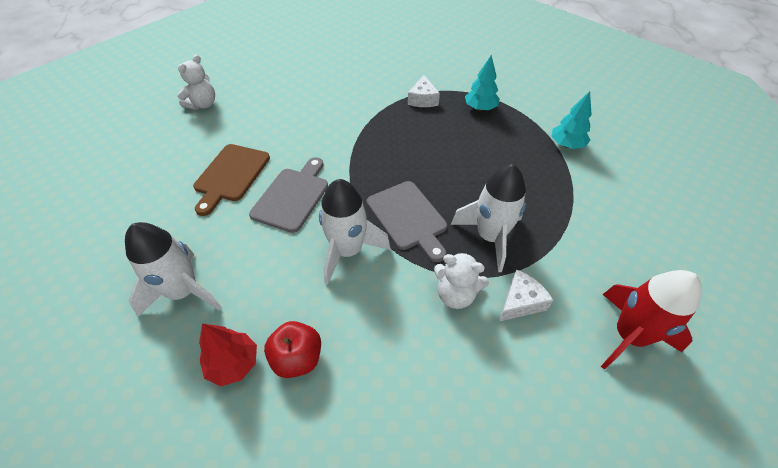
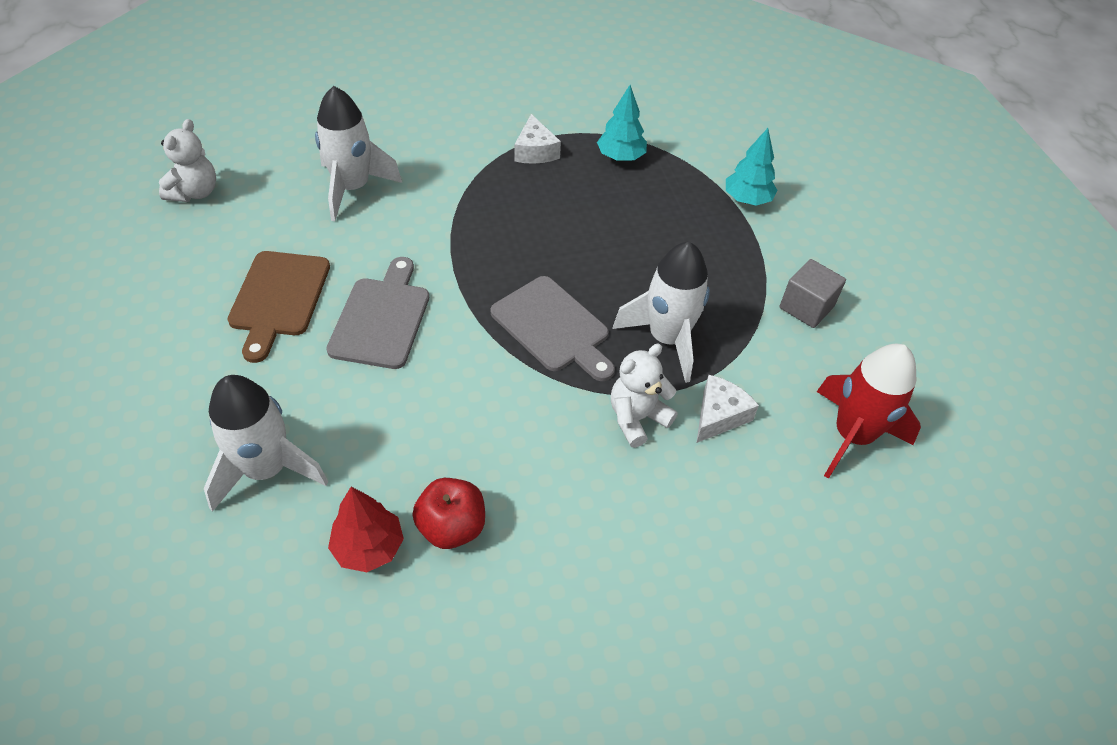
camera: 15 degrees left, 0 degrees up
(348, 251) = (481, 383): white rocket -> white rocket (352, 188)
(456, 294) = (637, 418): white teddy bear -> white teddy bear turned 135 degrees clockwise
(602, 227) = (806, 307): none -> grey cube

